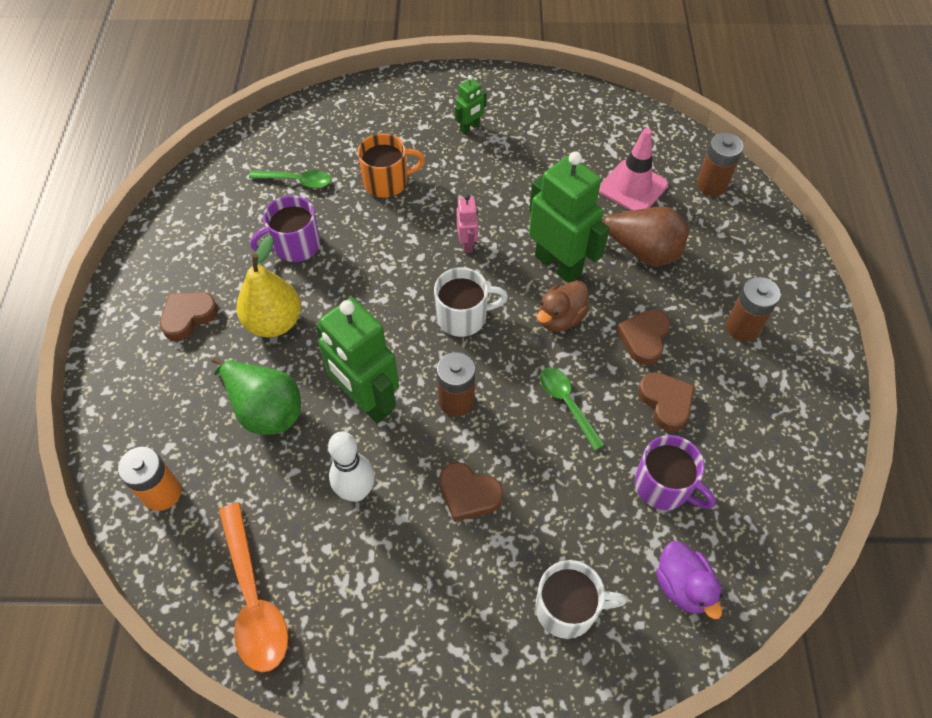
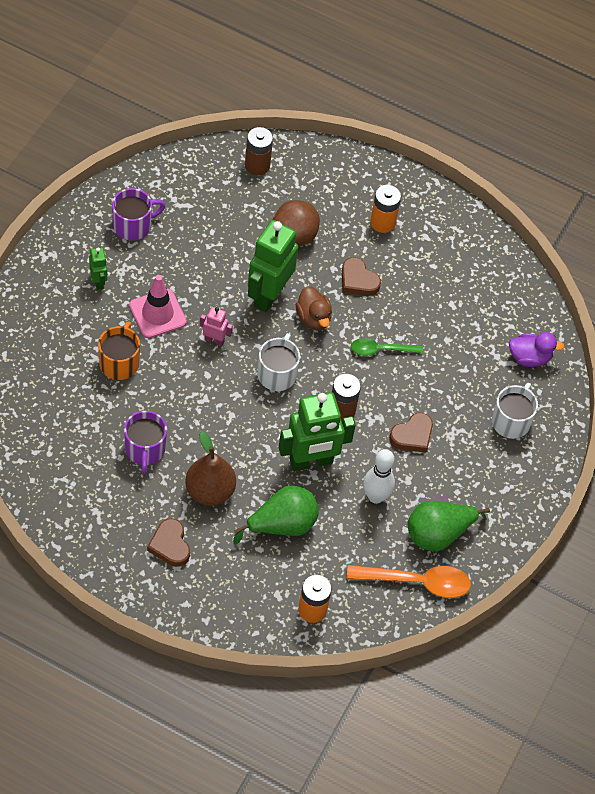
camera: 70 degrees left, 0 degrees up
(274, 322) = (210, 491): yellow pear -> brown pear
(297, 181) = (77, 422): green spoon -> none
(340, 593) = (438, 534): none -> green pear
(558, 265) = (268, 295): green robot -> green robot turned 45 degrees counterclockwise
(632, 187) = (228, 212): pink traffic cone -> pink traffic cone (157, 314)
(663, 486) = (465, 331): purple mug -> purple mug (133, 225)
(666, 402) = (411, 296): brown heart -> none
(742, 327) = (382, 222): brown battery -> orange battery

